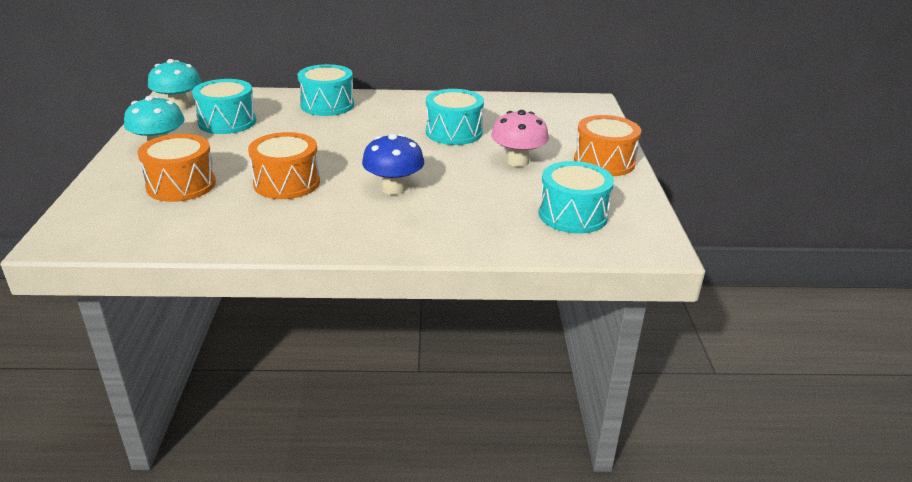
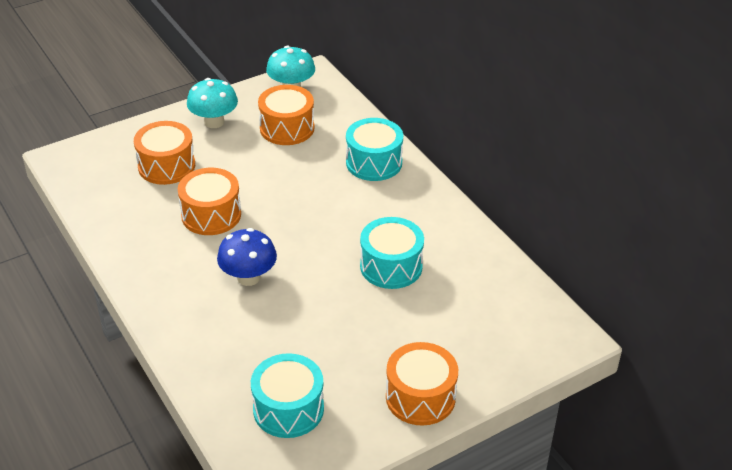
camera: 60 degrees right, 10 degrees up
(227, 122) = (287, 128): turquoise drum -> orange drum
(517, 161) = (366, 333): pink mushroom -> none

